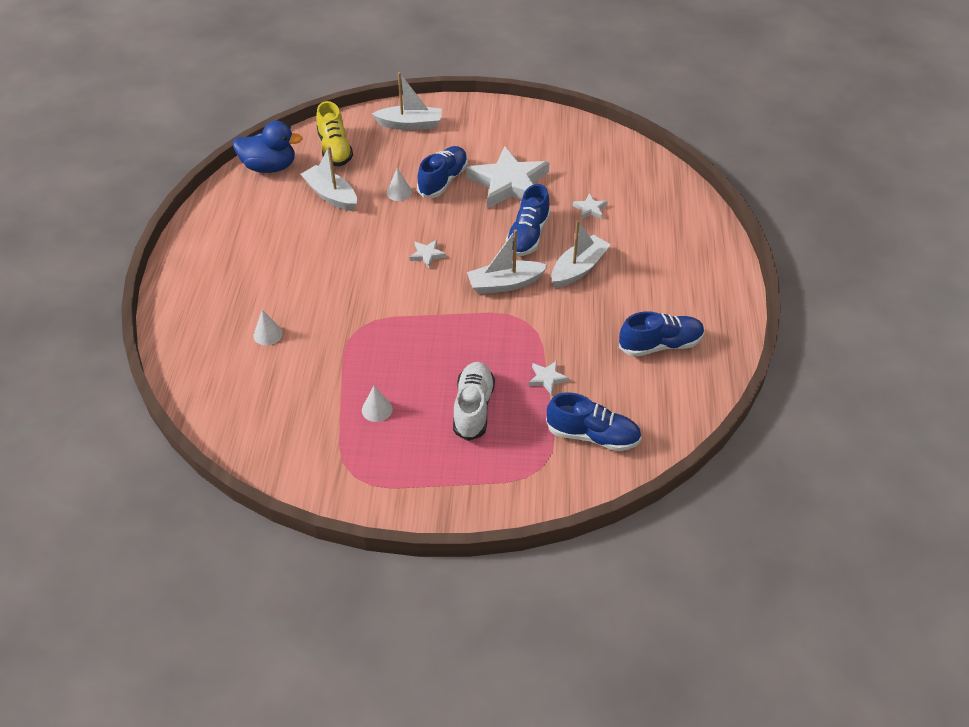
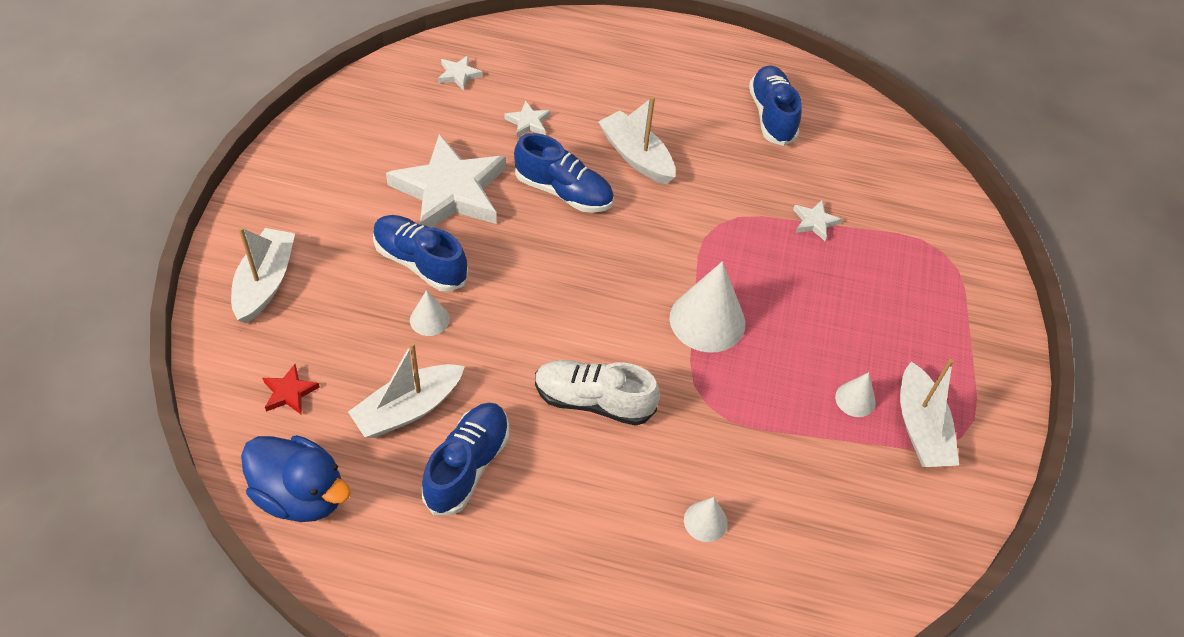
camera: 85 degrees left, 5 degrees up
(269, 167) = (301, 495): blue duck -> blue duck turned 105 degrees clockwise
(335, 149) = (289, 392): yellow shoe -> red star
(427, 255) = (576, 305): white star -> white star (458, 75)
(430, 322) = (707, 320): none -> white cone
(473, 408) = (857, 299): white shoe -> white shoe (593, 401)
(505, 284) = (650, 231): white boat -> white boat (920, 428)
(592, 435) = (900, 200): blue shoe -> blue shoe (467, 466)

